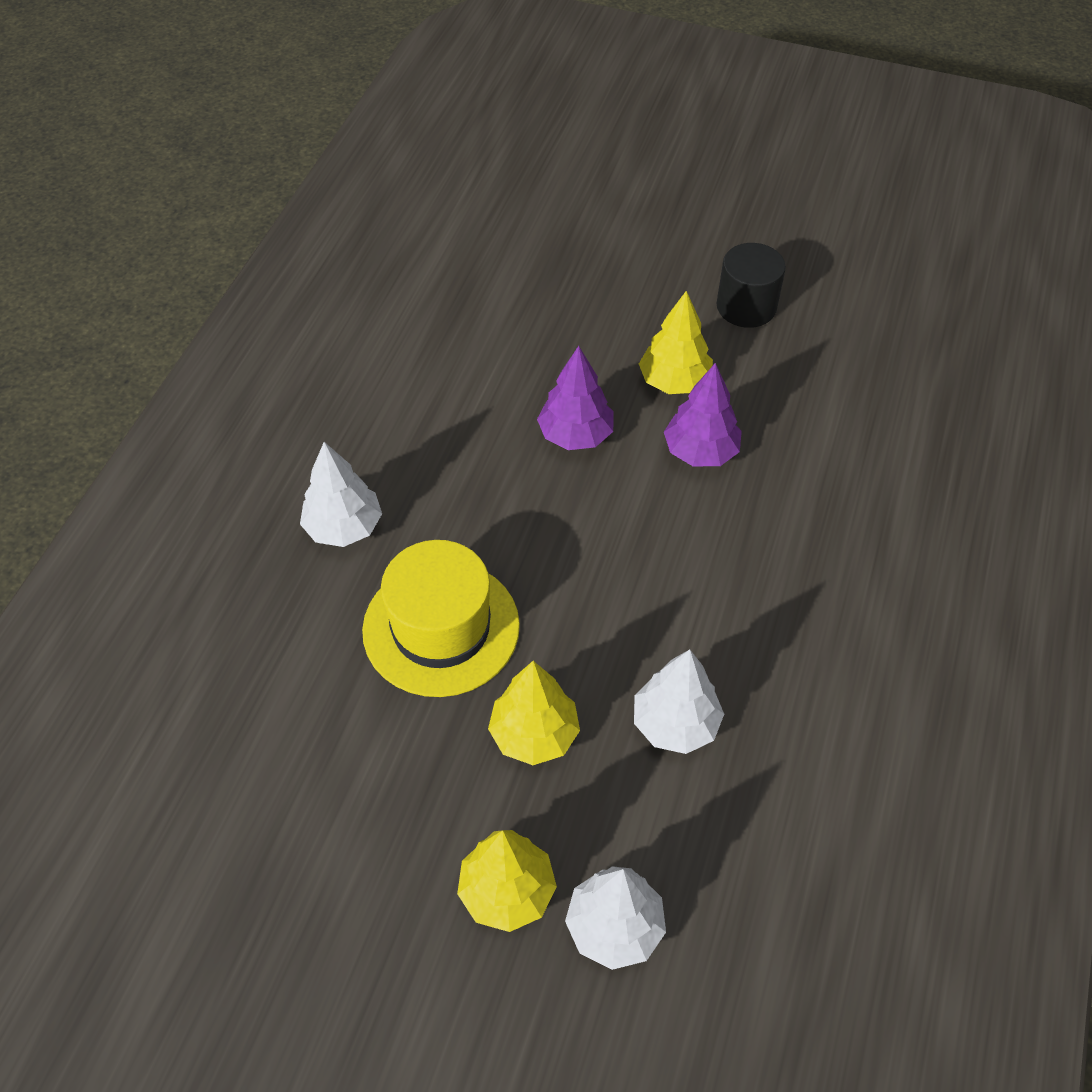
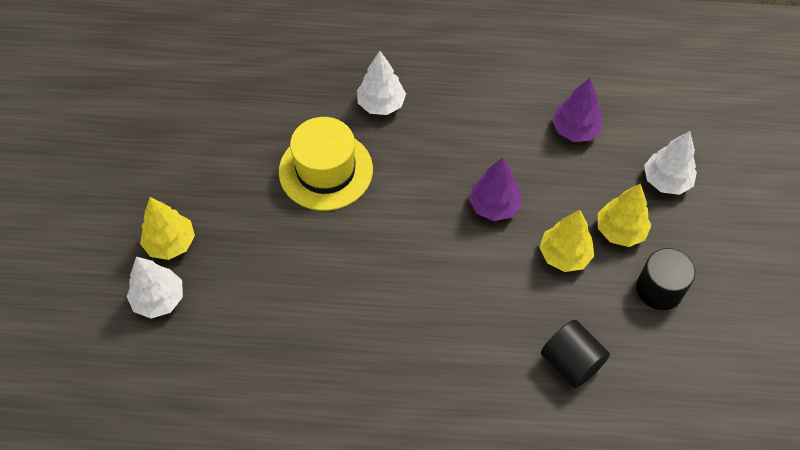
camera: 75 degrees right, 5 degrees up
(534, 734) = (267, 234): yellow tree -> yellow tree (620, 231)
(675, 724) = (291, 306): white tree -> white tree (666, 181)
(700, 452) = (507, 283): purple tree -> purple tree (575, 130)
(830, 416) = (571, 362): none -> black cylinder

